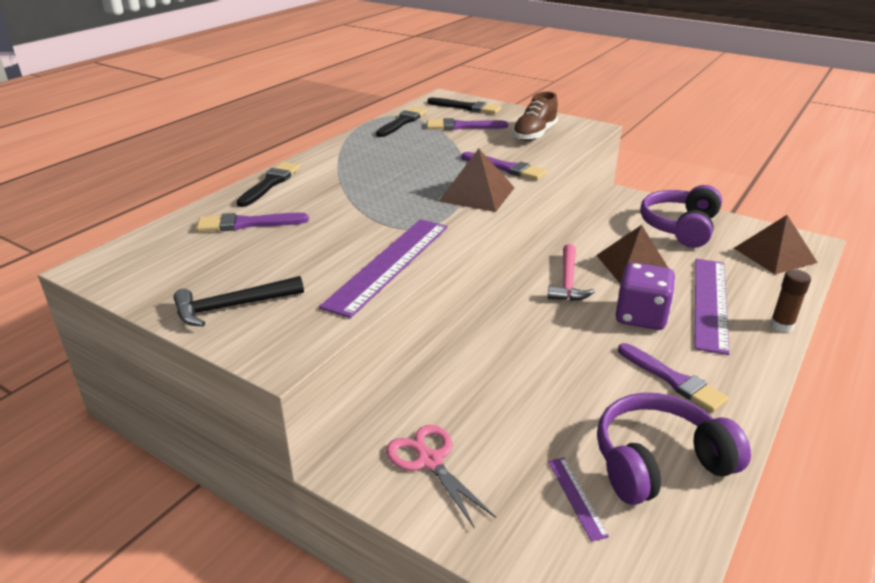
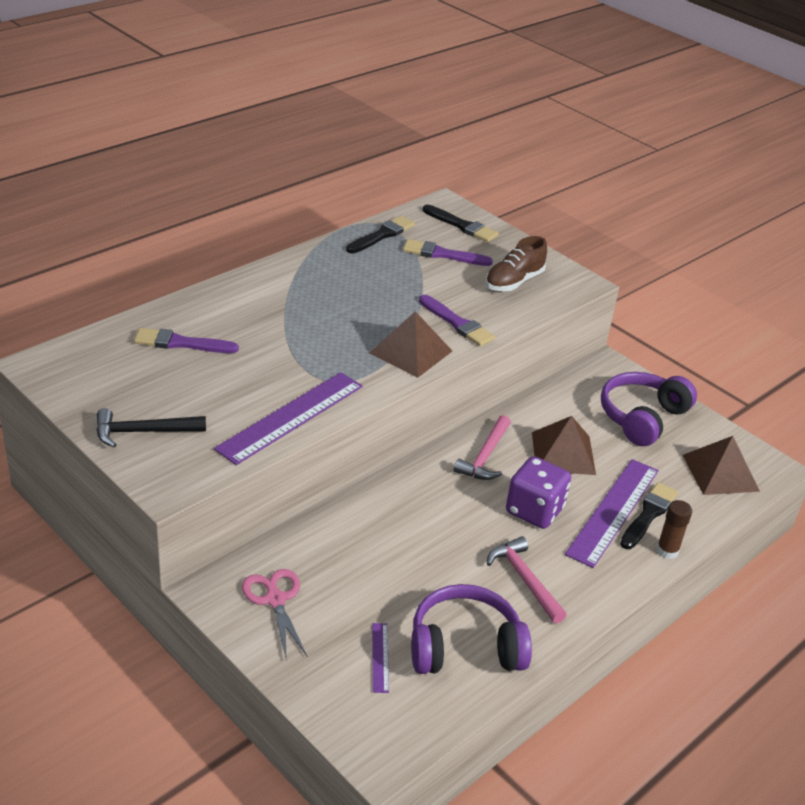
camera: 10 degrees right, 5 degrees up
(270, 183) = (217, 296): black brush -> black brush (648, 514)
(673, 380) = (525, 579): purple brush -> pink hammer

